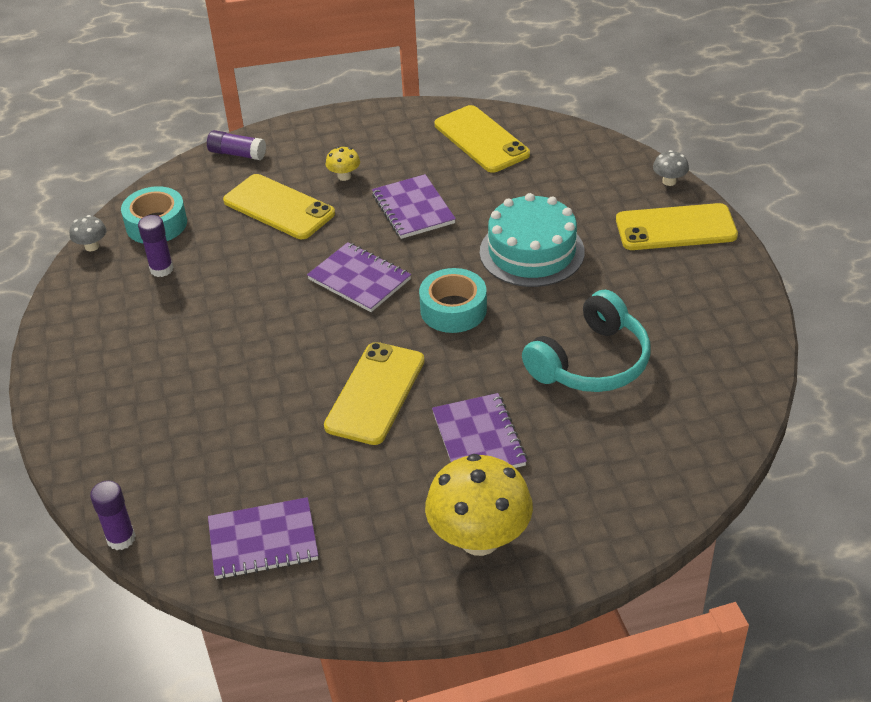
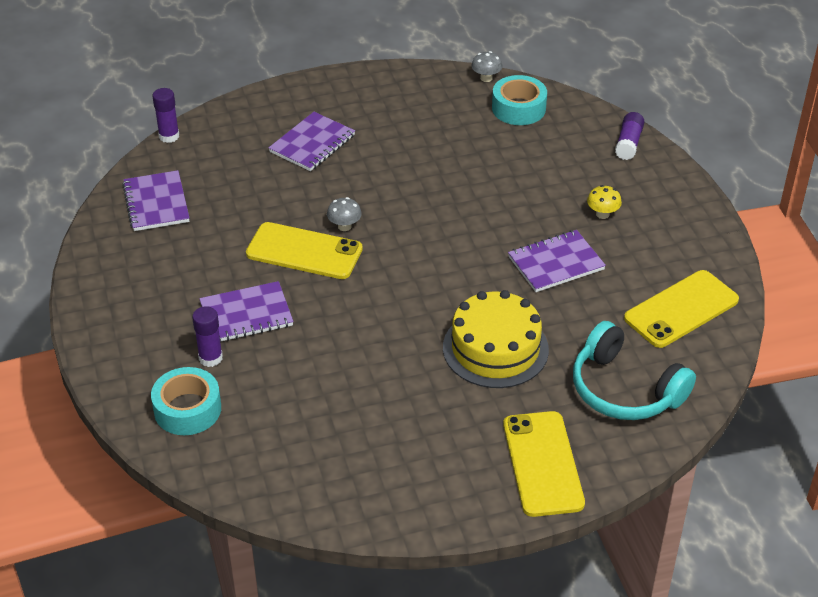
camera: 85 degrees right, 0 degrees up
(161, 269) = (458, 118): purple glue stick -> purple glue stick (210, 358)
(279, 207) = (549, 176): yellow phone -> none
(359, 279) = (449, 233): purple notebook -> purple notebook (312, 144)
(453, 309) = (409, 295): turquoise tape -> turquoise tape (187, 409)
(479, 539) = (140, 317): yellow mushroom -> none
(532, 252) = (495, 348): turquoise cake -> yellow cake
(591, 362) = (336, 389): turquoise headphones -> turquoise headphones (624, 390)
(669, 181) = (627, 463): grey mushroom -> grey mushroom (344, 226)

